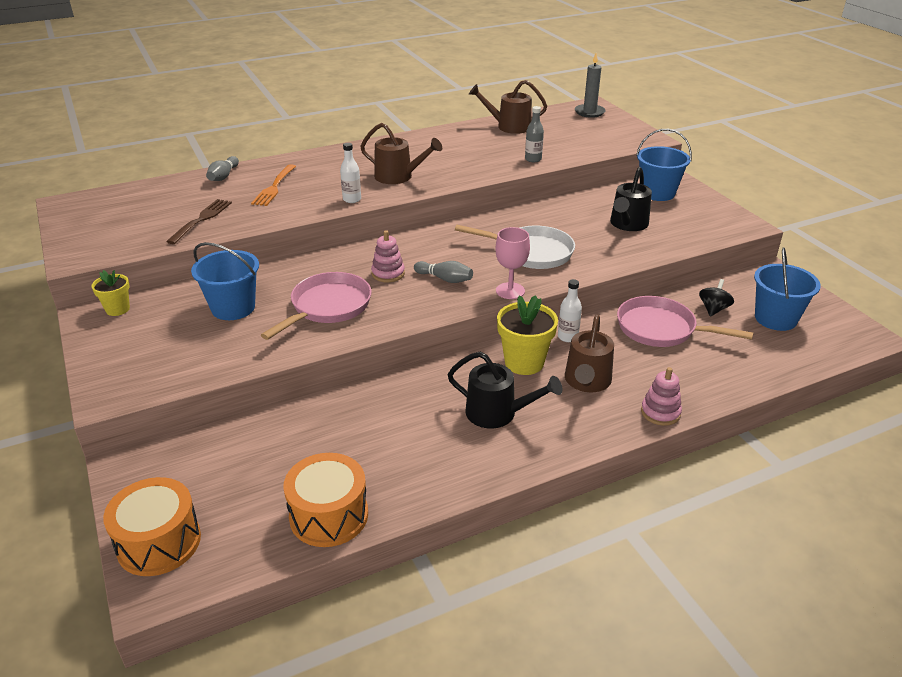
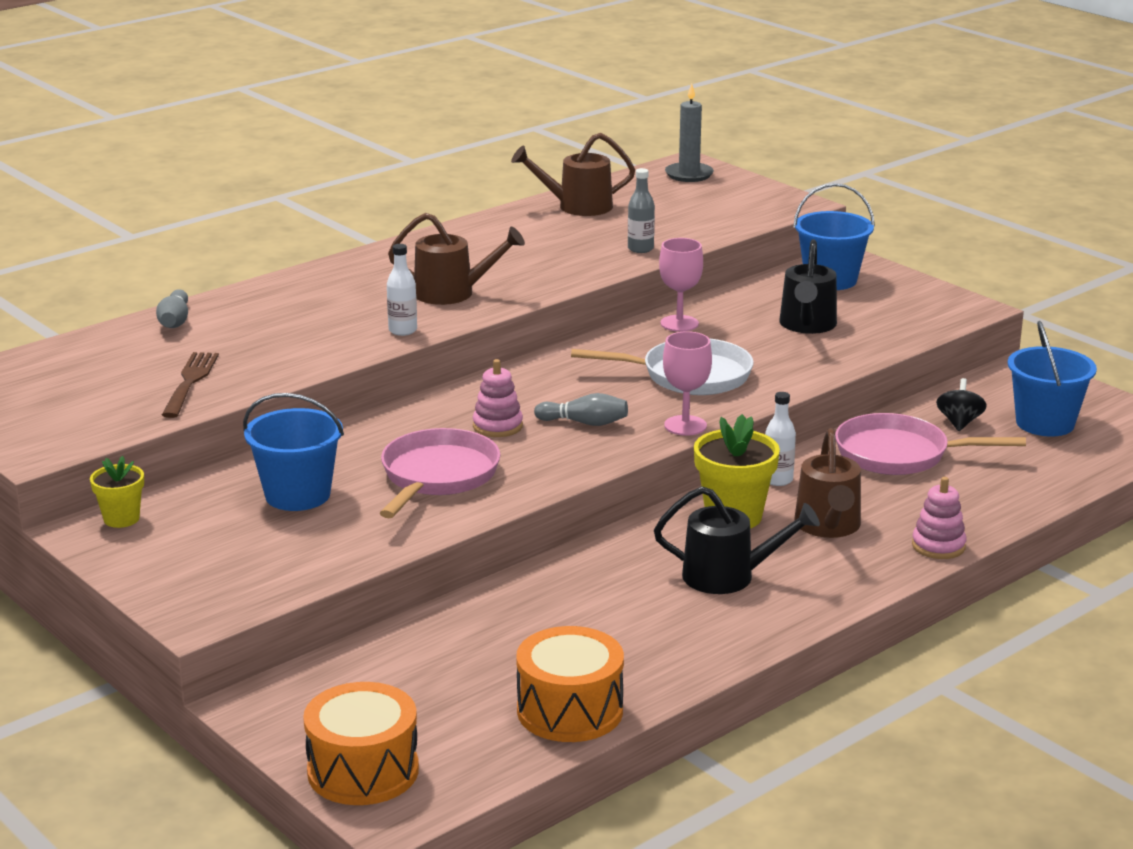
camera: 15 degrees left, 10 degrees down
(274, 187) = (269, 327): orange fork -> none
(544, 212) = (679, 323): none -> pink goblet

